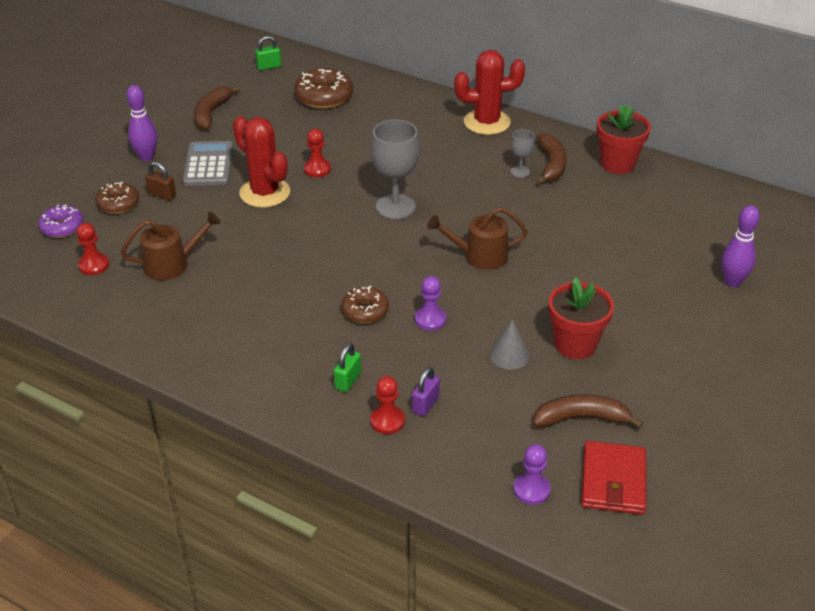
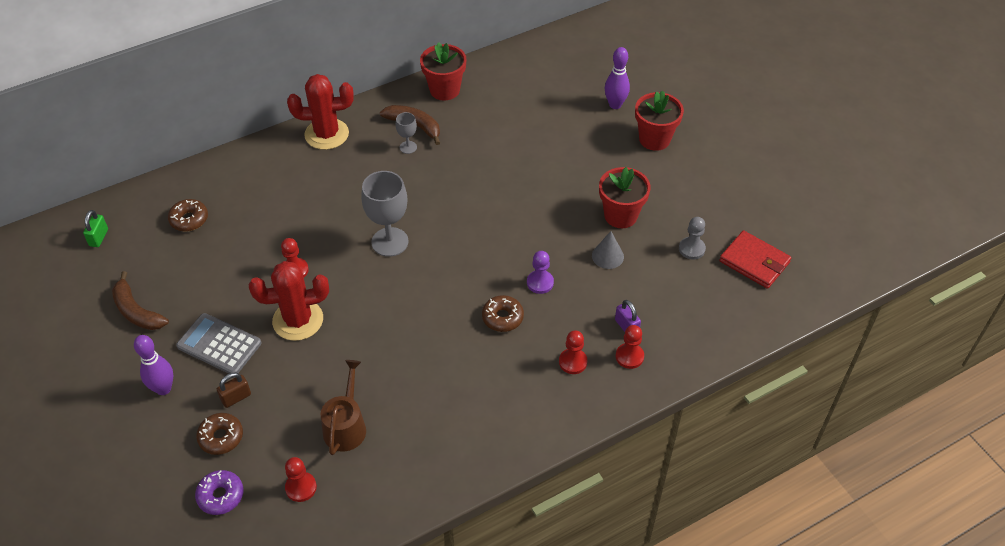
camera: 60 degrees left, 10 degrees up
(324, 97) = (189, 219): brown donut -> brown donut, size x0.64
(348, 380) = (573, 362): green padlock -> red pawn
(480, 256) = (490, 220): brown watering can -> none
(486, 122) = (326, 134): red cactus -> red cactus turned 60 degrees clockwise
(531, 490) = (739, 307): purple pawn -> none
(581, 418) = (691, 249): brown banana -> grey pawn
(715, 330) = (654, 139): none -> red flower pot

